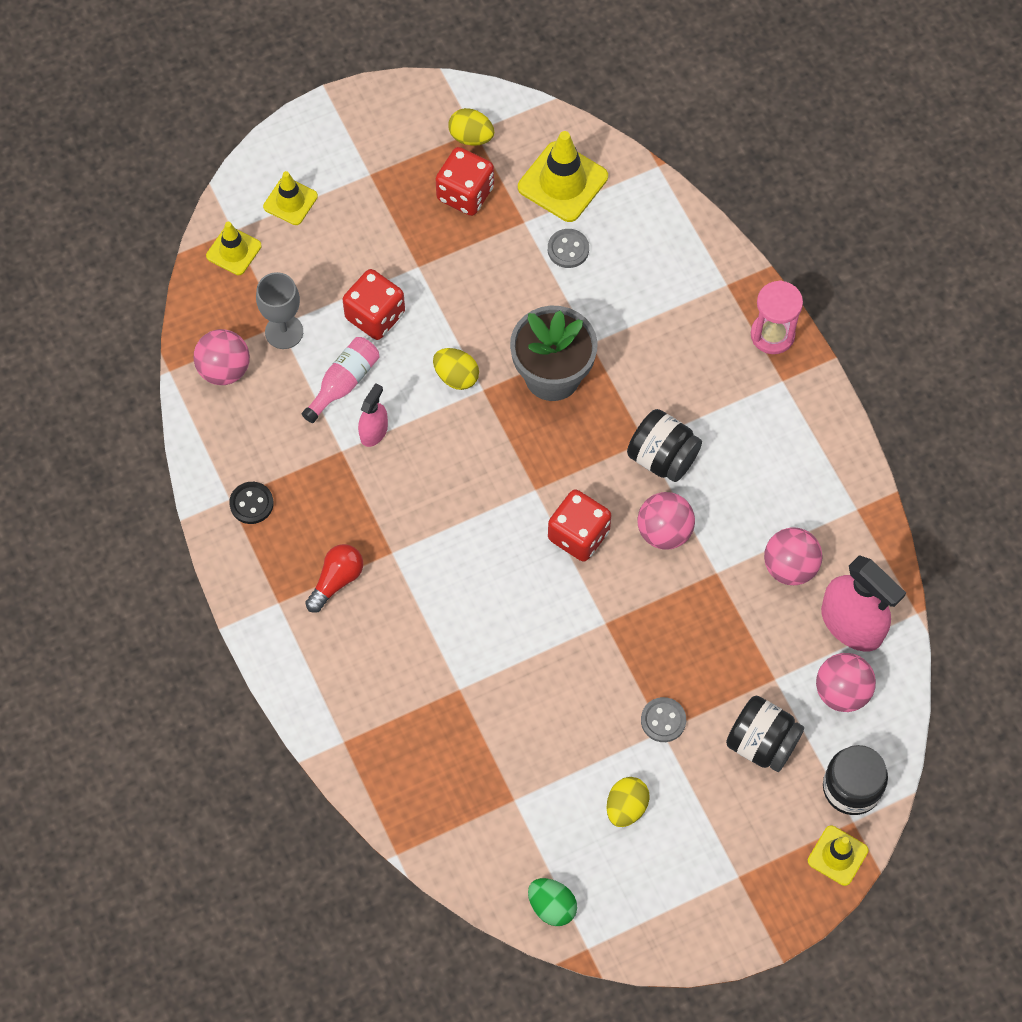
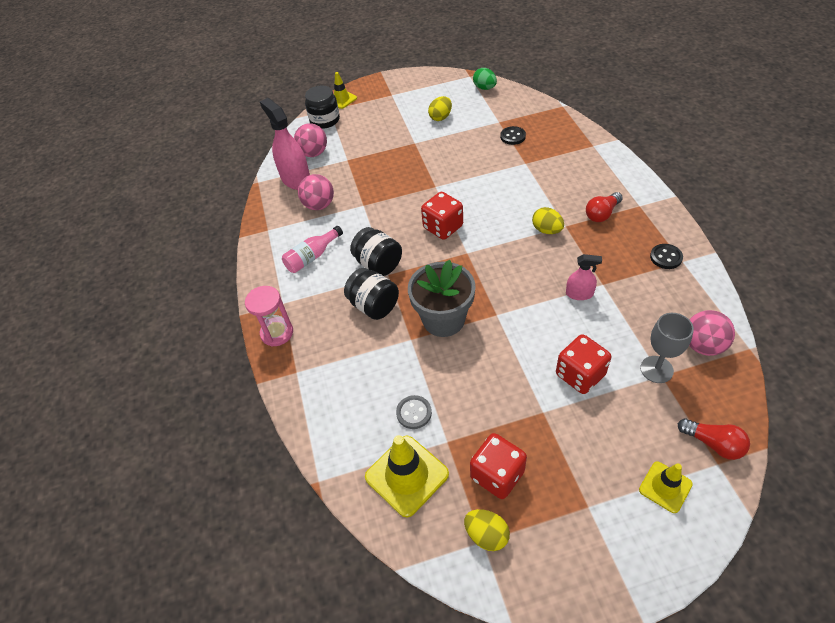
camera: 165 degrees left, 15 degrees down
(234, 251) = (713, 443): yellow traffic cone -> red light bulb
(344, 382) = (603, 328): pink bottle -> pink bottle (312, 257)
(374, 431) = (579, 294): pink spray bottle -> pink spray bottle turned 120 degrees counterclockwise
(456, 376) = (516, 325): yellow egg -> yellow egg (547, 230)
(485, 758) = (512, 136): none -> black button
(663, 720) = (413, 146): grey button -> none
(664, 531) = (388, 226): pink ball -> none
(762, 743) = (363, 136): black jar -> black jar (374, 306)

